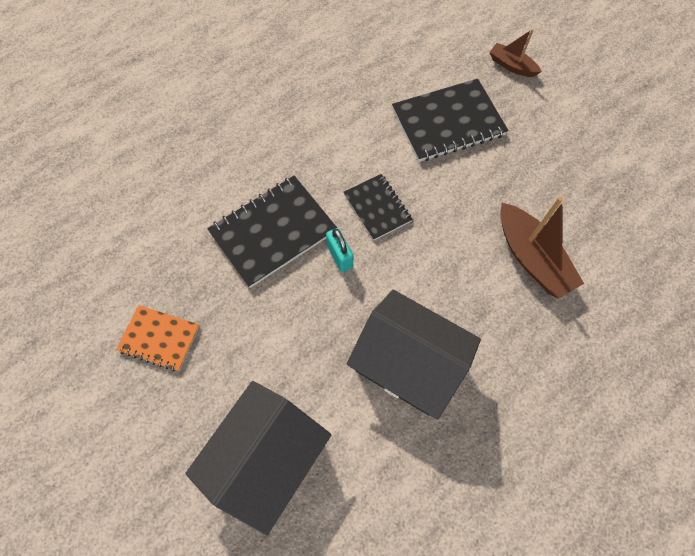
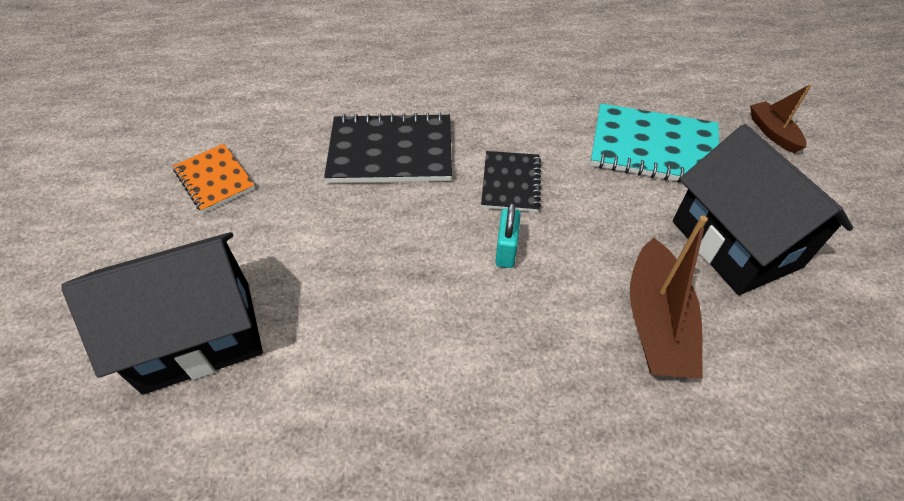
camera: 35 degrees right, 15 degrees down
(339, 256) = (435, 203): turquoise padlock -> turquoise padlock (506, 250)
(408, 364) = (415, 341): black house -> black house (735, 244)
(448, 122) = (653, 148): black notebook -> turquoise notebook

